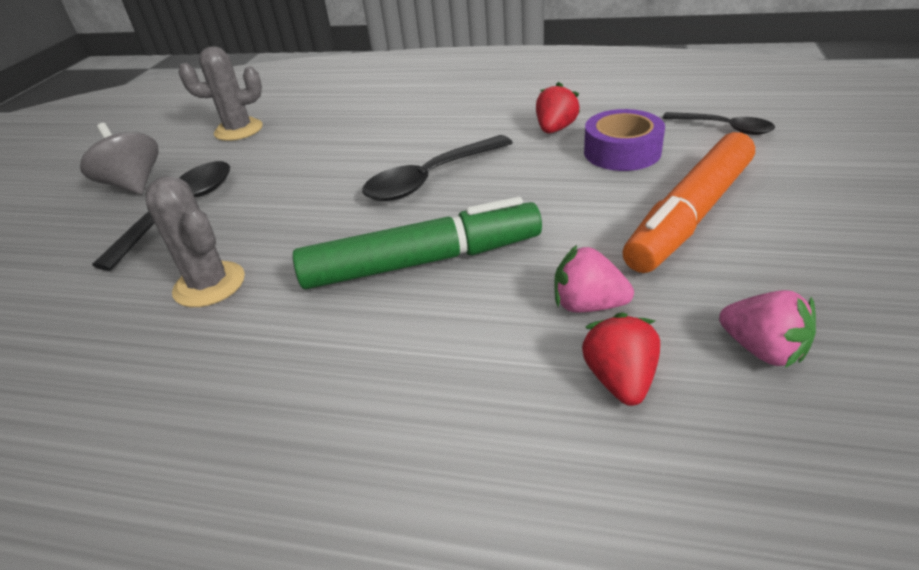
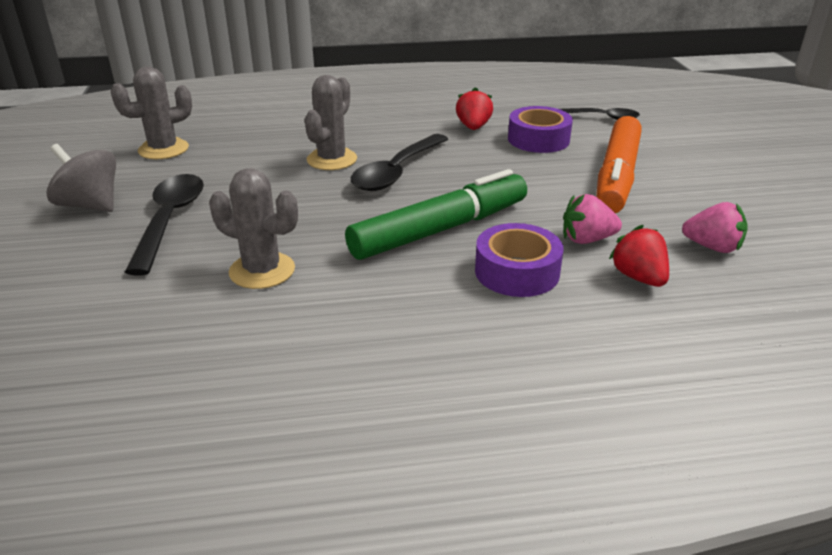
camera: 25 degrees left, 5 degrees down
(377, 156) = (332, 159): none -> grey cactus
(467, 338) = (517, 272): none -> purple tape

